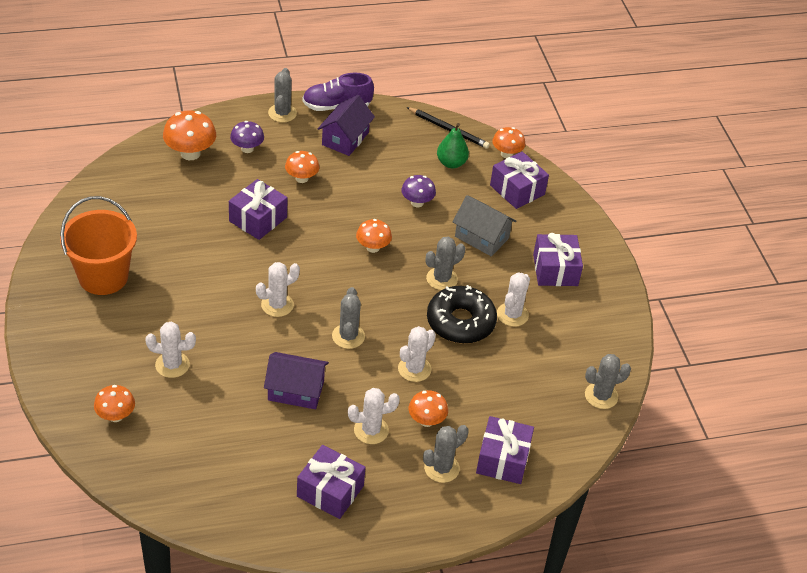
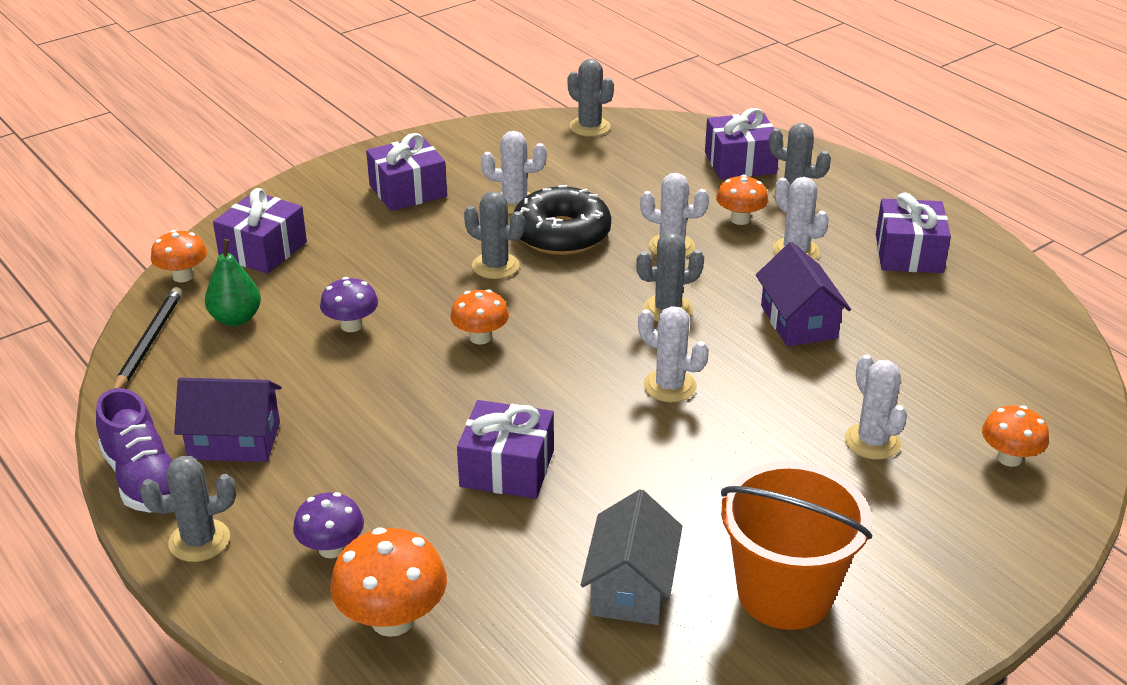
camera: 110 degrees left, 10 degrees down
(301, 178) = (372, 455): orange mushroom -> none
(481, 237) = (387, 255): grey house -> grey house (631, 587)

